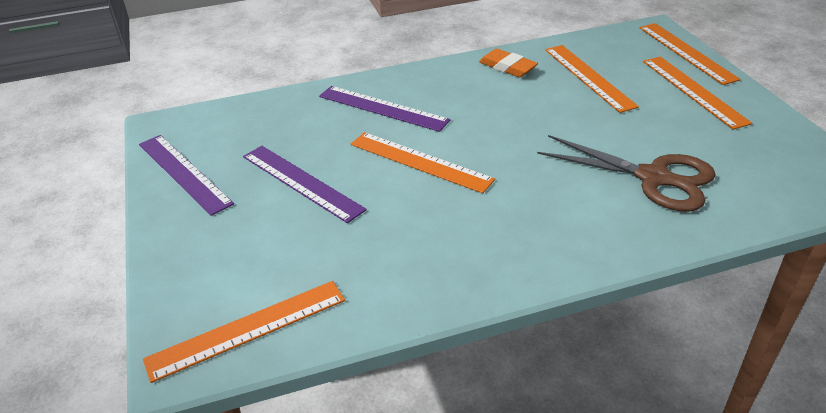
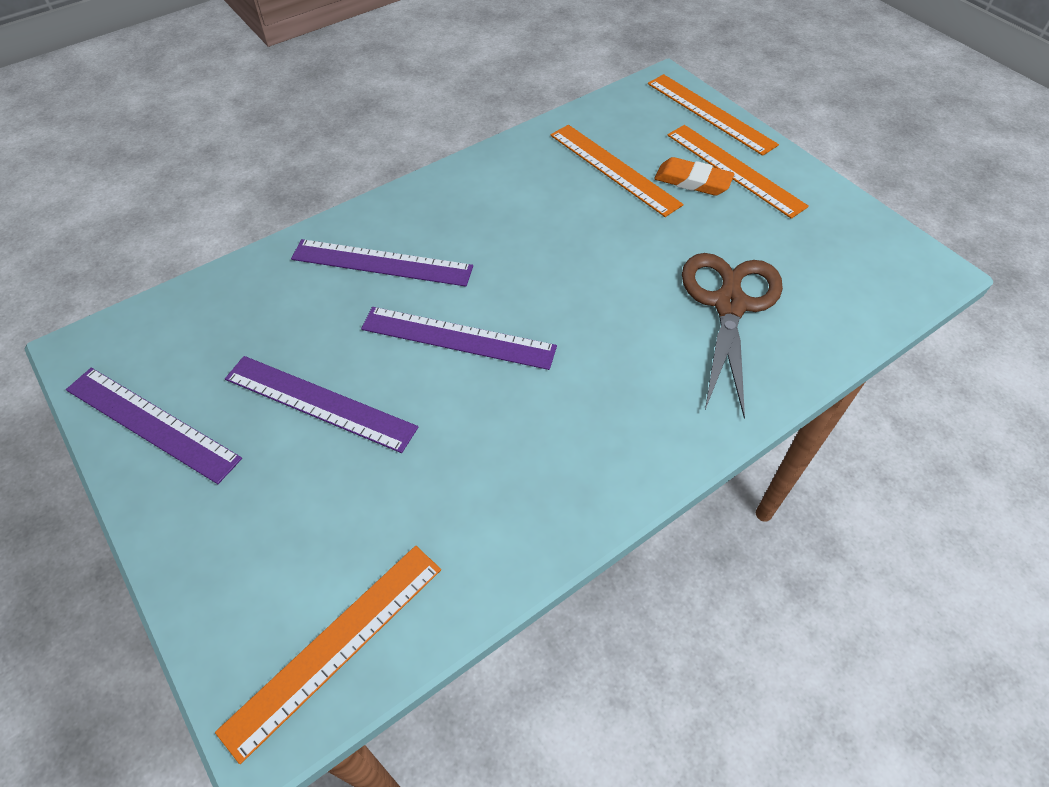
camera: 20 degrees left, 15 degrees up
(420, 161) = (458, 338): orange ruler -> purple ruler
(507, 67) = (514, 170): orange eraser -> orange eraser (692, 181)
(653, 178) = (729, 305): brown scissors -> brown scissors turned 90 degrees counterclockwise

